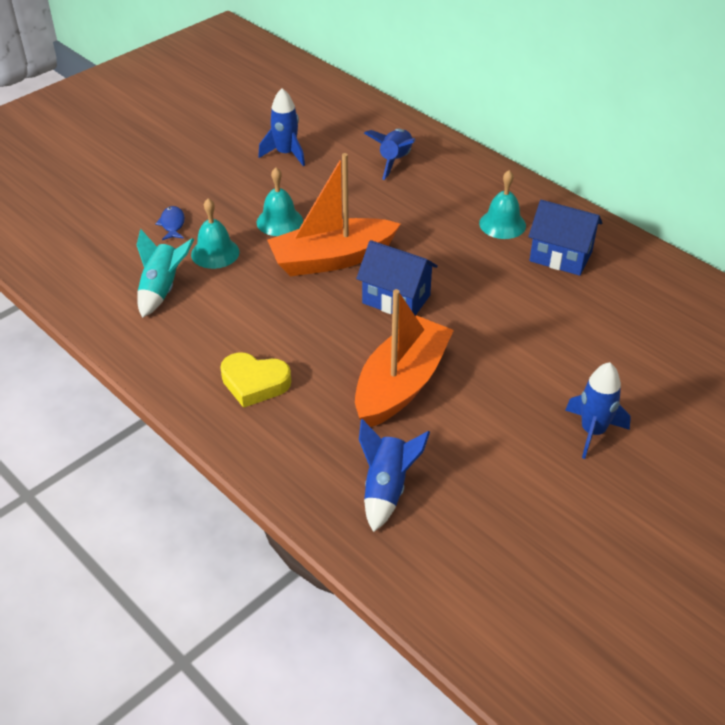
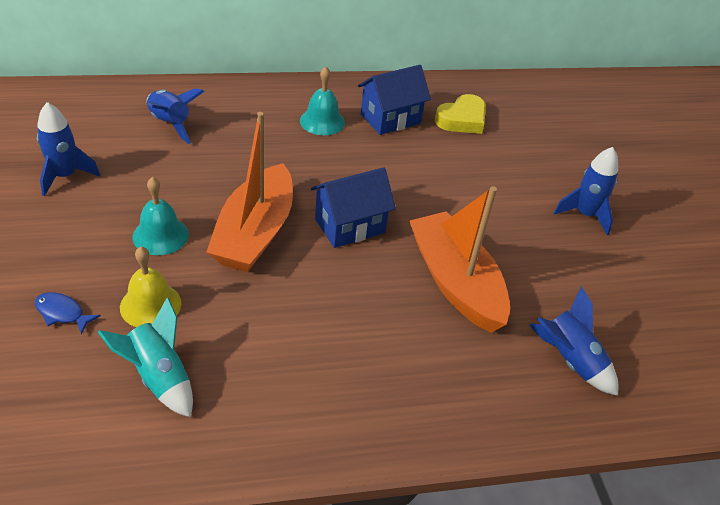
camera: 60 degrees left, 0 degrees up
(215, 253) = (150, 305): turquoise bell -> yellow bell
(254, 383) = (370, 377): yellow heart -> yellow heart (462, 119)

